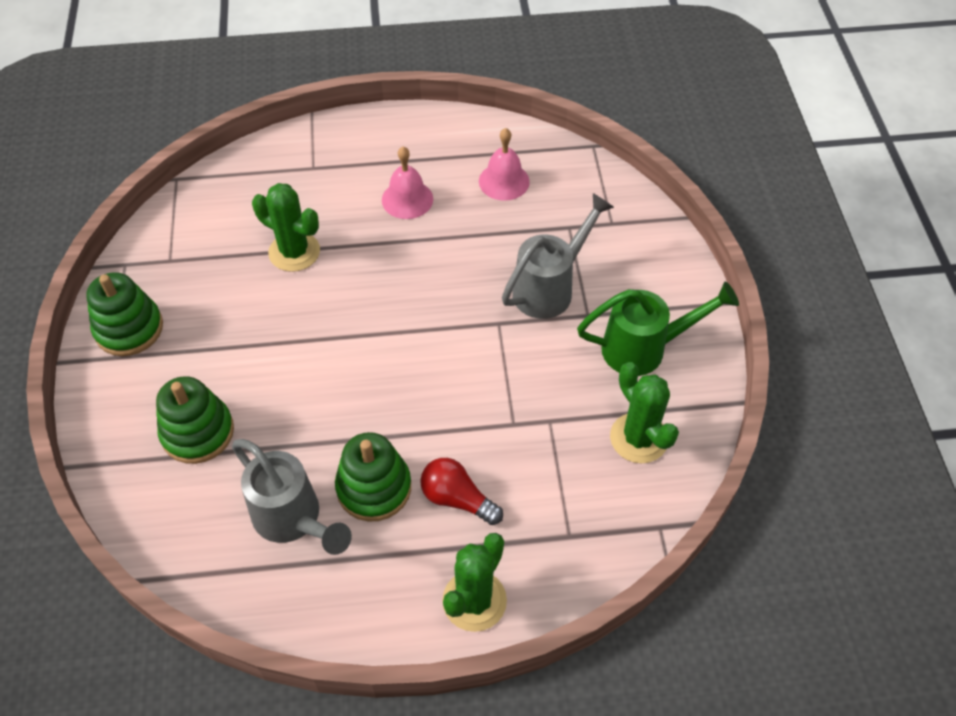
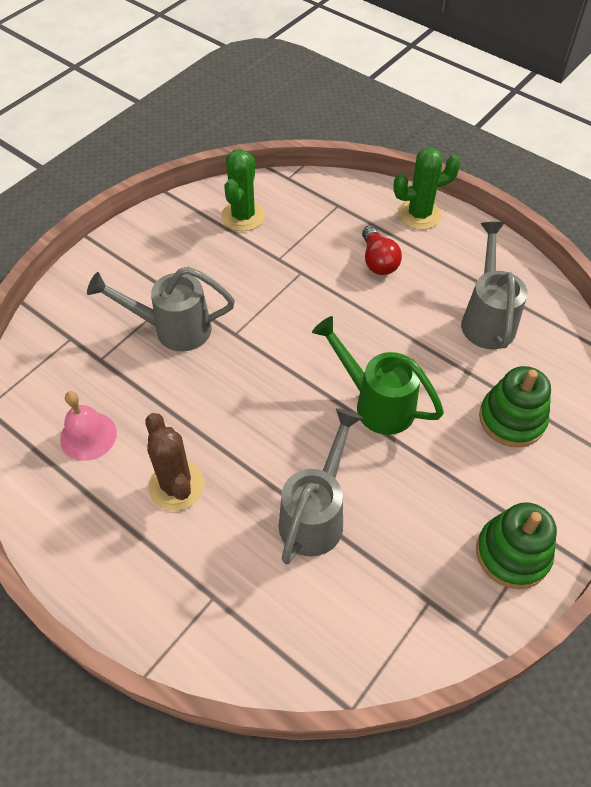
camera: 135 degrees left, 0 degrees up
(294, 252) = (316, 514): green cactus -> grey watering can
(374, 487) = (421, 300): green stacking toy -> none
(407, 199) = (176, 486): pink bell -> brown cactus
(645, 348) = (172, 252): green watering can -> green watering can (375, 403)

